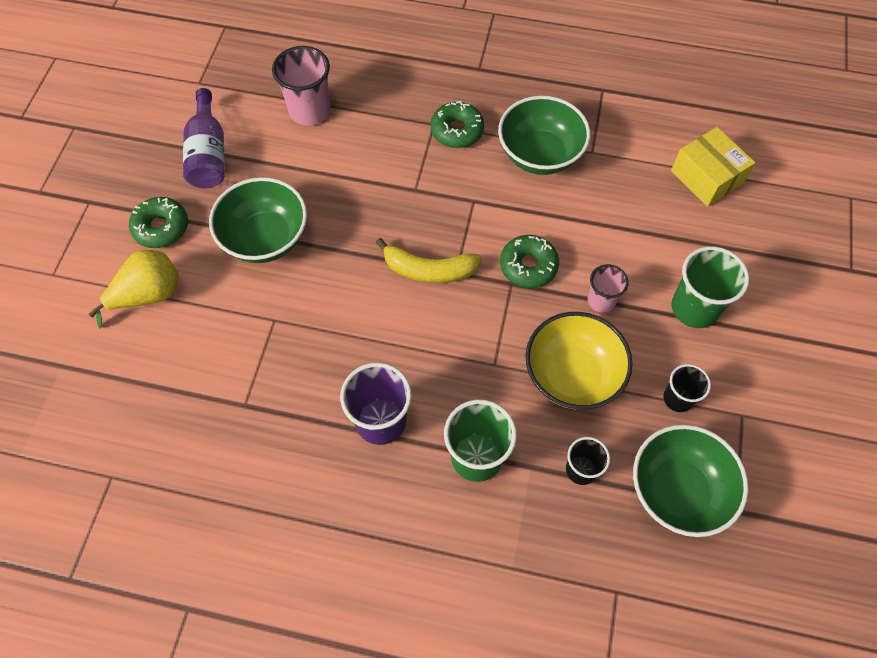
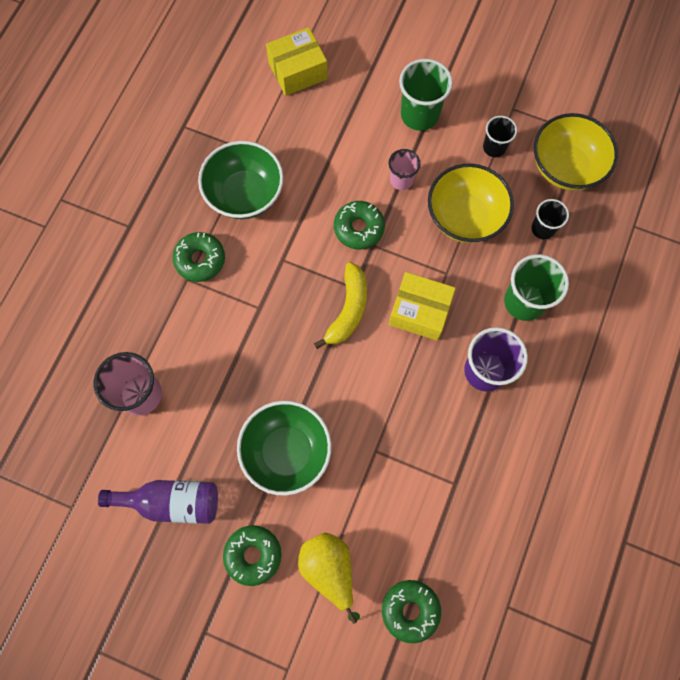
camera: 80 degrees left, 10 degrees up
(108, 376) = (410, 610): none -> green donut
(441, 342) = (419, 311): none -> yellow box
(677, 490) = (565, 167): green bowl -> yellow bowl

